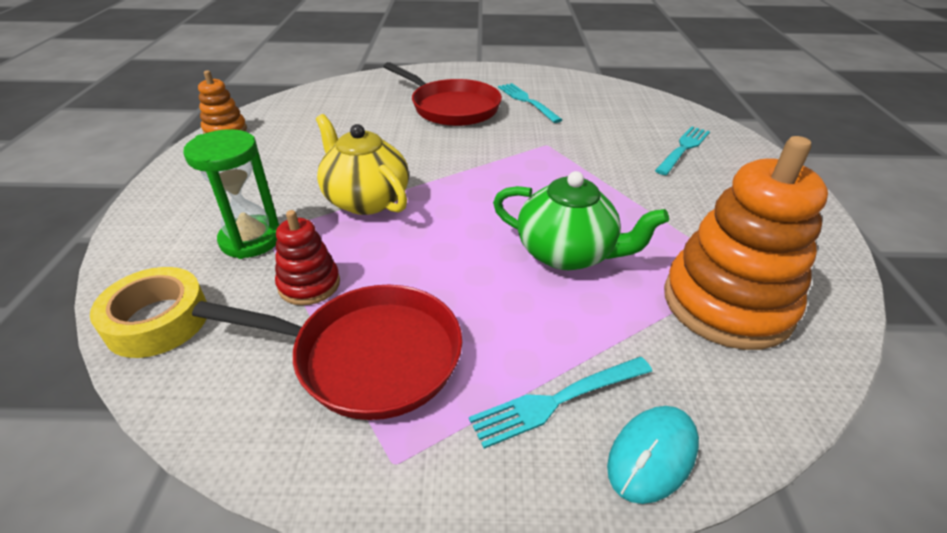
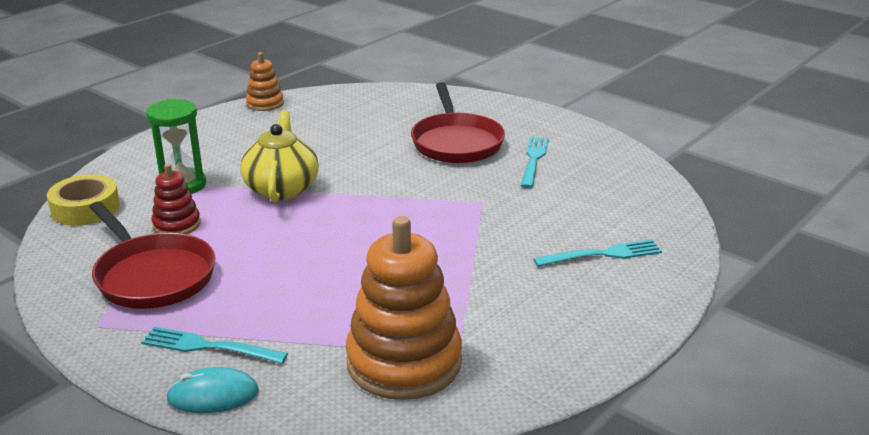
camera: 40 degrees right, 10 degrees down
(567, 253) = (353, 281): green teapot -> none

